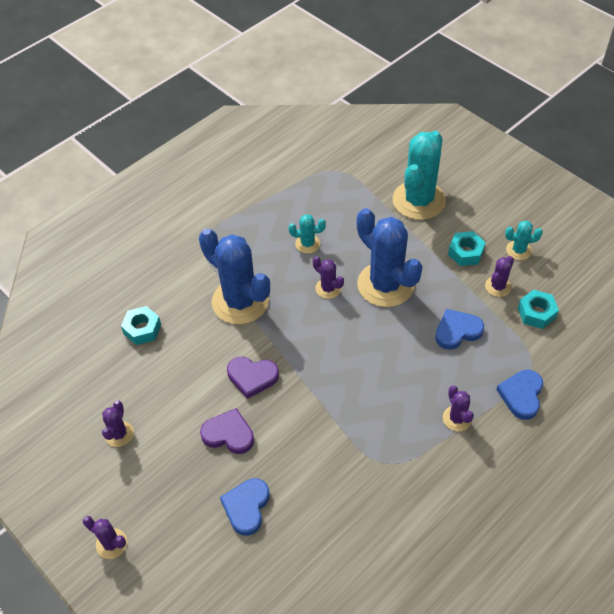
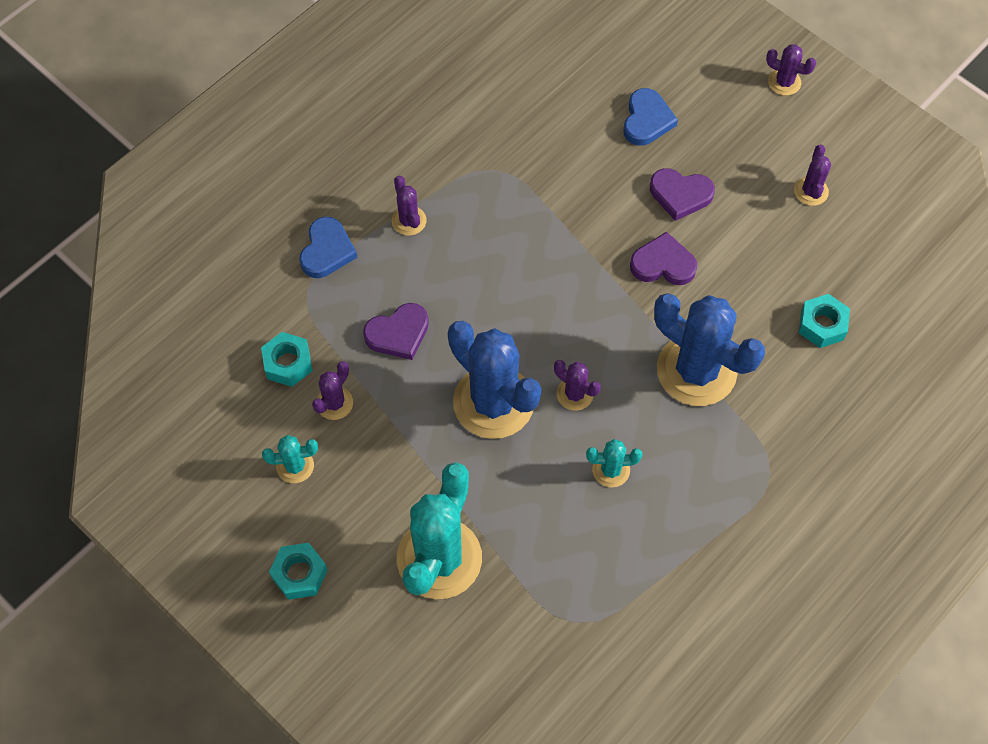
camera: 175 degrees right, 10 degrees up
(457, 331) = (398, 334): blue heart -> purple heart
(465, 252) = (374, 460): turquoise nut -> turquoise nut (299, 574)

